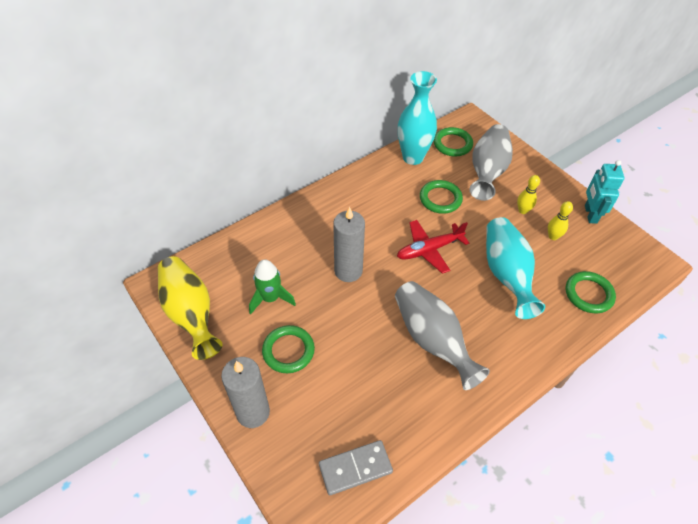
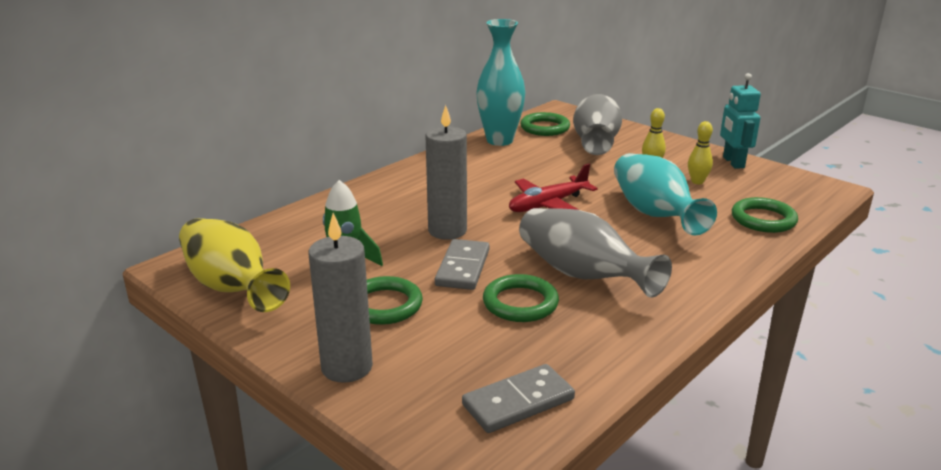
camera: 10 degrees left, 25 degrees down
(350, 317) = (462, 268): none -> grey domino
(440, 199) = (546, 167): green ring -> green ring (520, 303)

